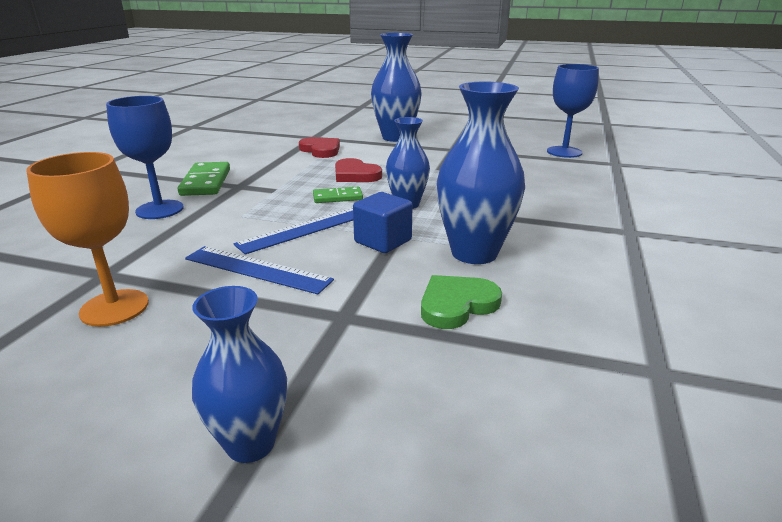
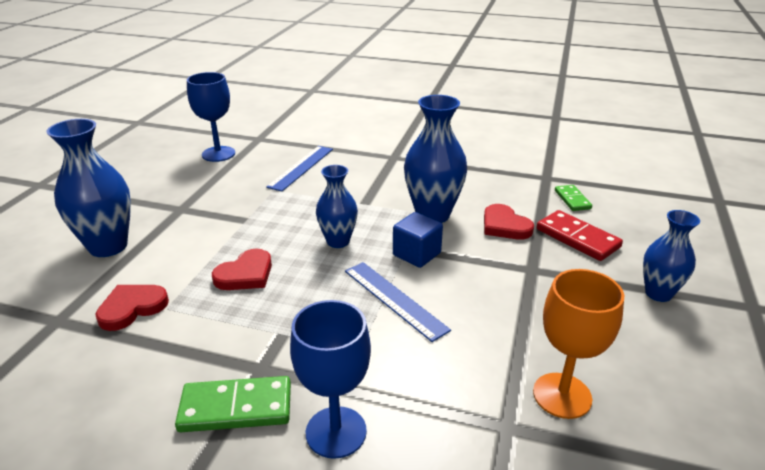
camera: 90 degrees left, 5 degrees up
(257, 269) = (477, 319): blue ruler -> blue ruler (301, 167)
(337, 197) = (314, 283): green domino -> green domino (572, 200)
(429, 375) = (577, 238): none -> red domino
(457, 305) = (504, 226): green heart -> red heart

